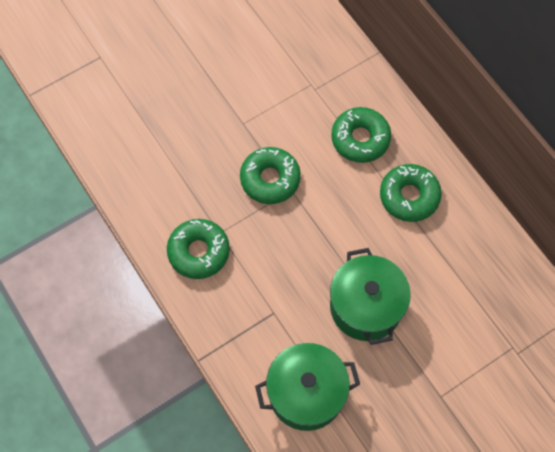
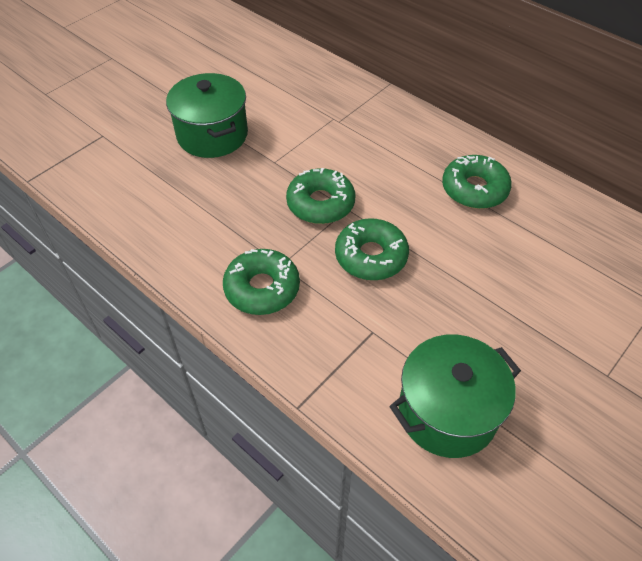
camera: 15 degrees left, 15 degrees down
(360, 139) = (402, 151): green donut -> green donut (371, 256)
(366, 306) = (476, 301): green pot -> green pot (212, 135)

